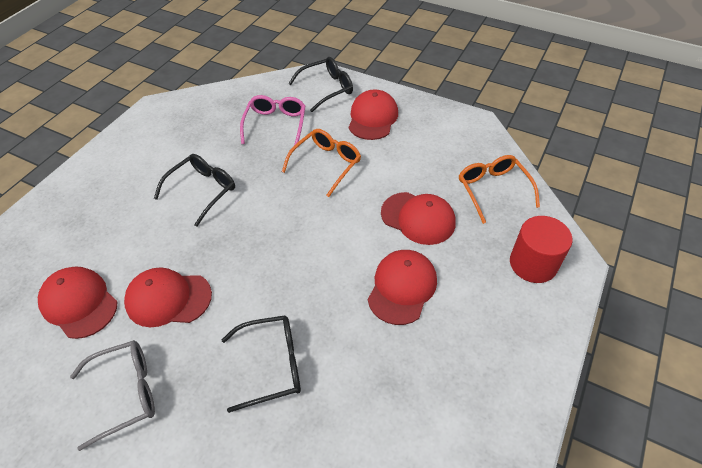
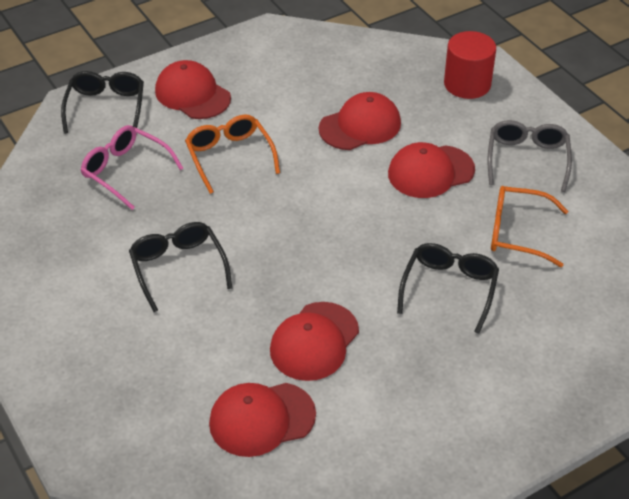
camera: 60 degrees left, 5 degrees down
(125, 393) = (407, 405): grey glasses -> grey glasses (527, 159)
(402, 287) = (430, 172): red cap -> red cap turned 75 degrees counterclockwise
(493, 190) = (368, 64): orange glasses -> orange glasses (517, 232)

